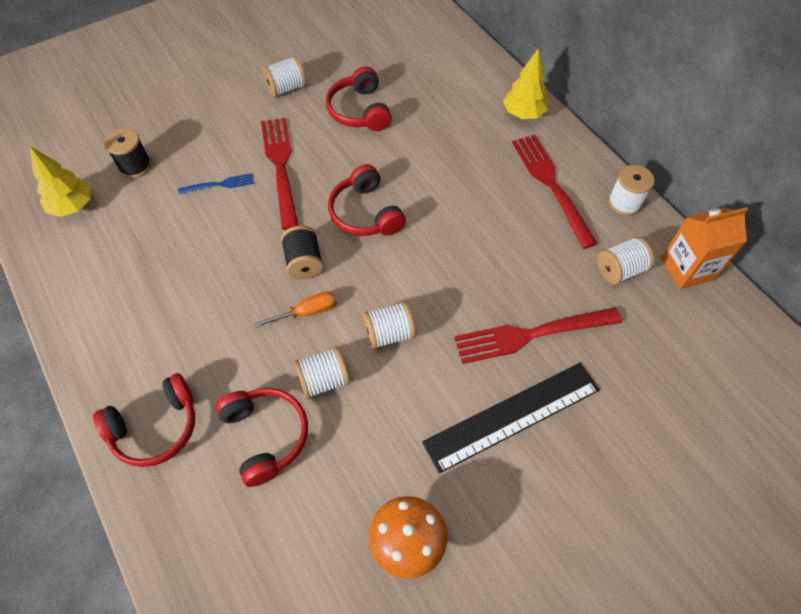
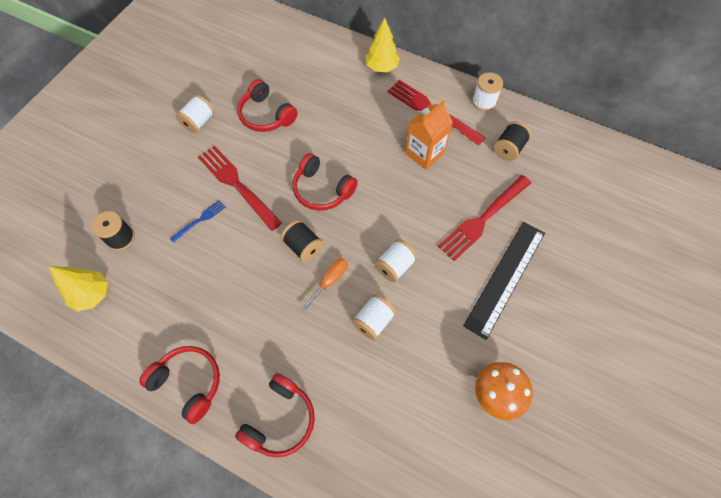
camera: 30 degrees left, 5 degrees up
(266, 436) = (361, 380): red headphones -> red headphones (189, 383)
(619, 270) = (508, 149): white spool -> black spool
(687, 269) = (546, 128): orange carton -> orange carton (424, 153)

